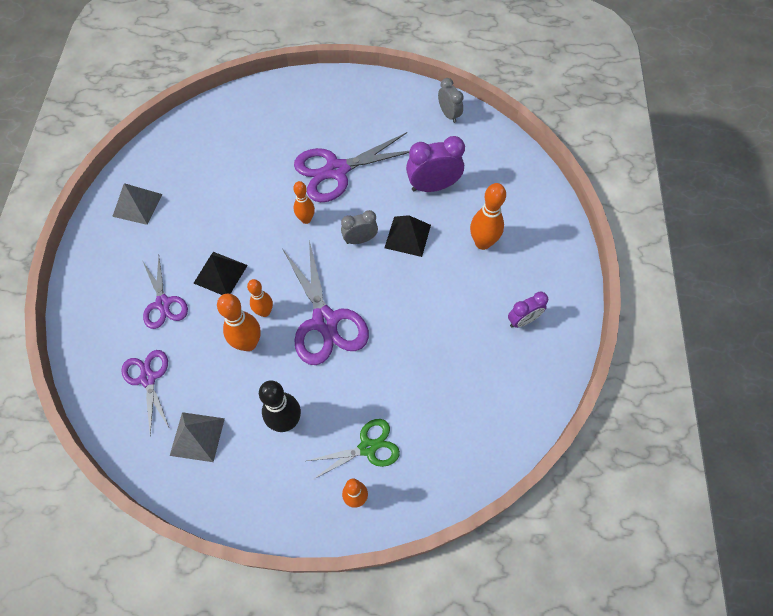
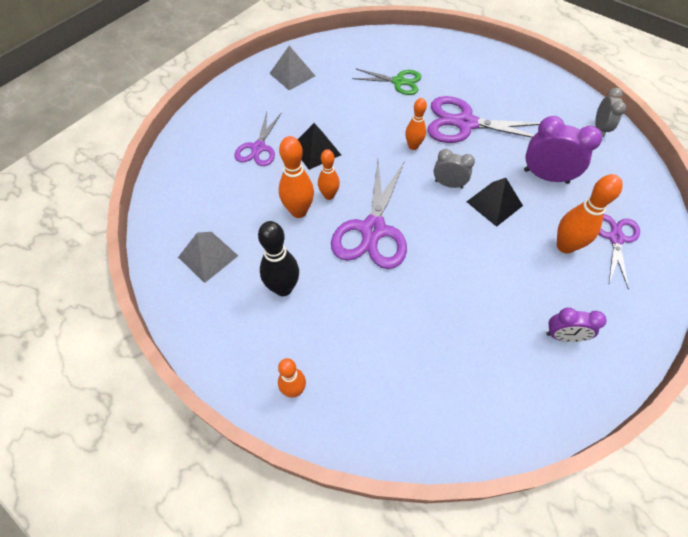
camera: 35 degrees right, 5 degrees down
(148, 378) = (207, 193): purple scissors -> purple scissors (615, 238)
(367, 447) = (335, 354): green scissors -> green scissors (398, 82)

